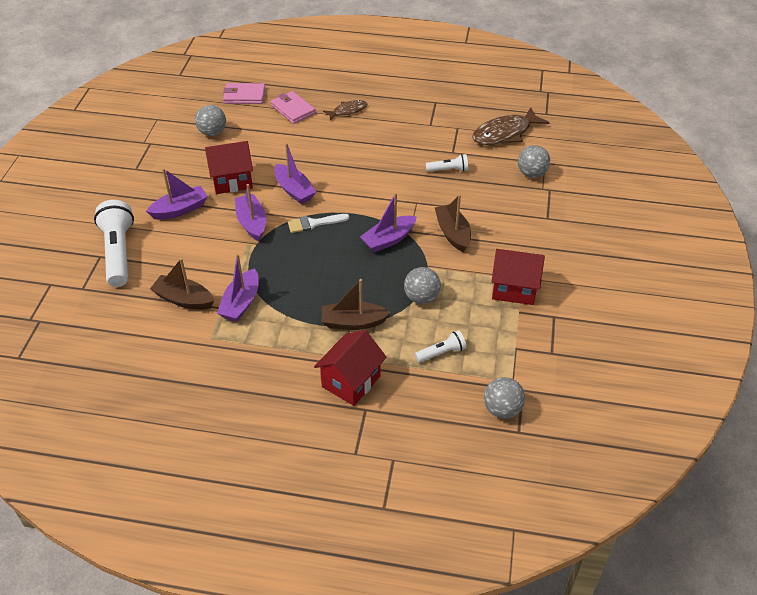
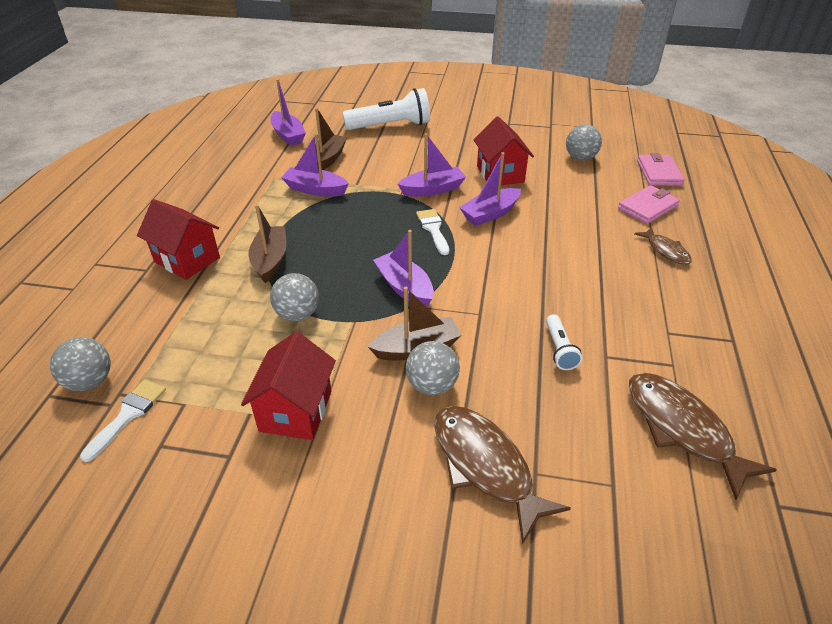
camera: 90 degrees right, 5 degrees down
(180, 209) = (451, 149): purple boat -> purple boat (288, 135)
(441, 353) = (201, 329): white flashlight -> none
(530, 377) = (128, 415): none -> white brush
(531, 173) = (574, 460): grey ball -> grey ball (432, 385)
(541, 207) = (485, 466): none -> brown fish

